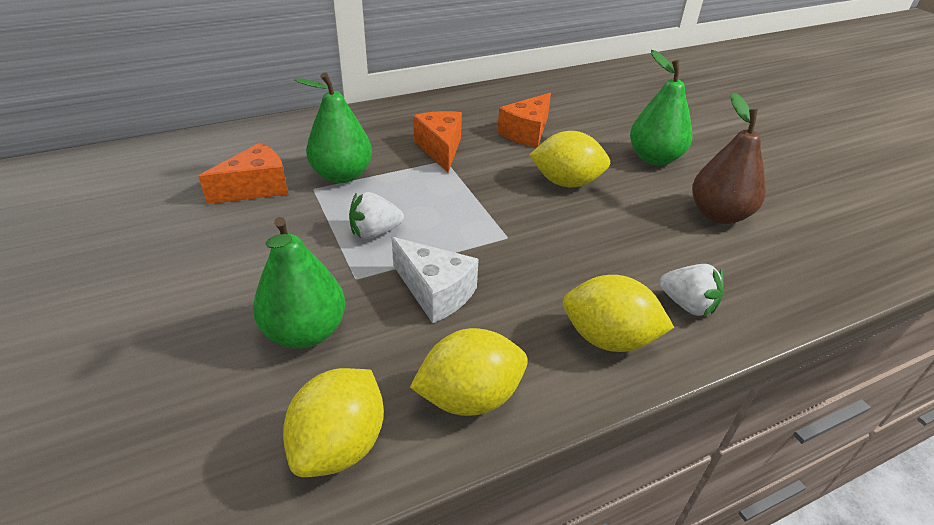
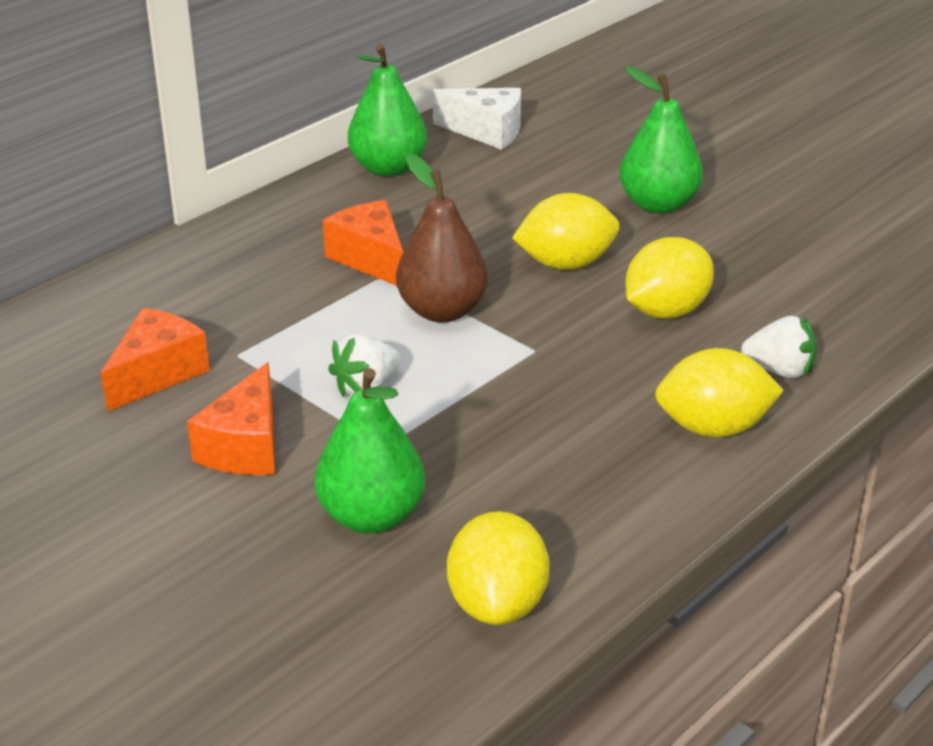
camera: 20 degrees left, 5 degrees down
(342, 175) = (263, 327): green pear -> green pear (388, 168)
(435, 292) = (492, 434): white cheese -> white cheese (487, 131)
(469, 397) = (602, 524): yellow lemon -> yellow lemon (666, 311)
(526, 132) = (472, 208): orange cheese -> orange cheese (245, 446)
(718, 214) = (768, 259): brown pear -> brown pear (442, 311)

